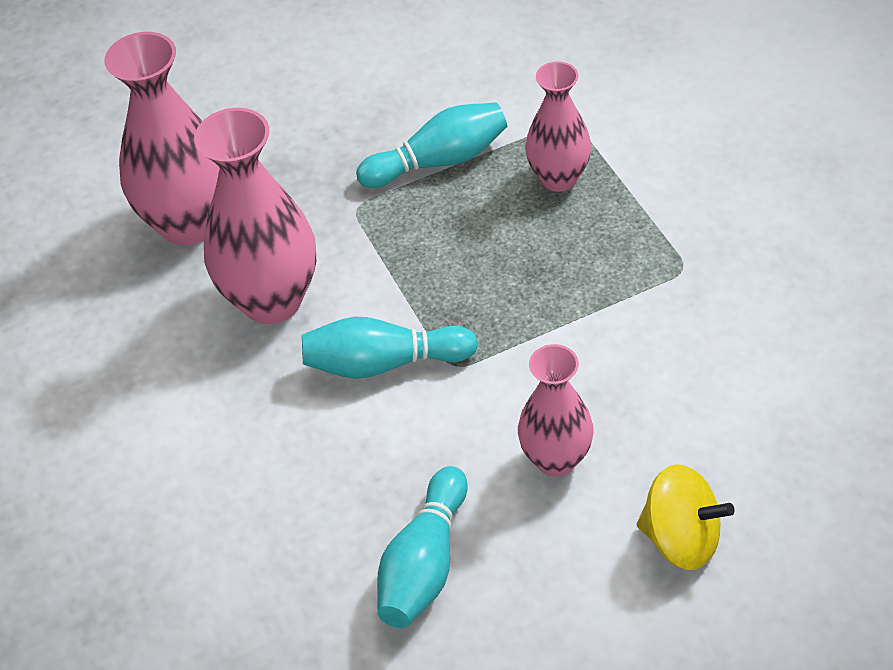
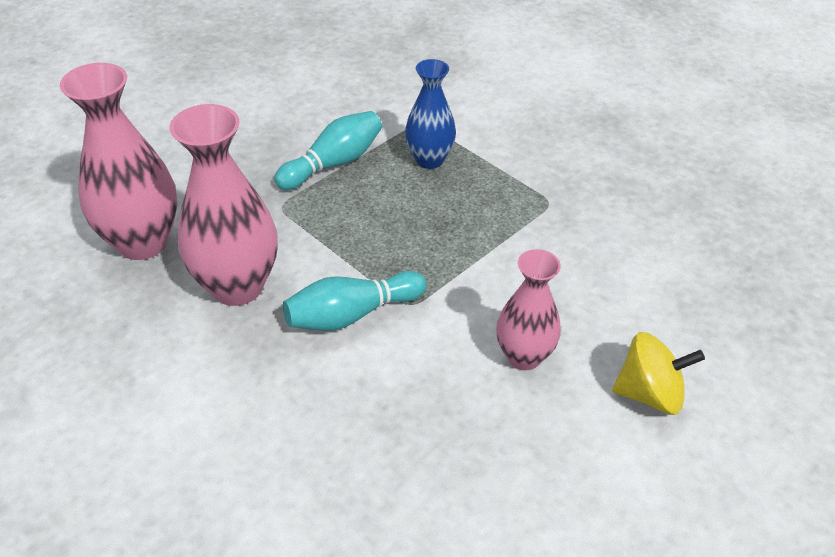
camera: 25 degrees left, 5 degrees down
(424, 564) = (456, 467): turquoise bowling pin -> none
(558, 178) = (429, 160): pink vase -> blue vase

